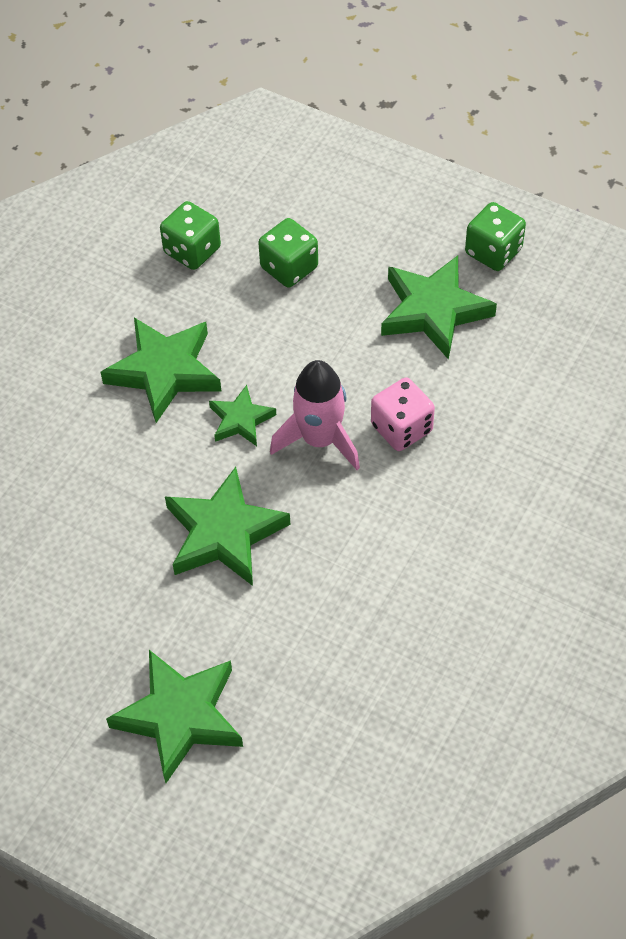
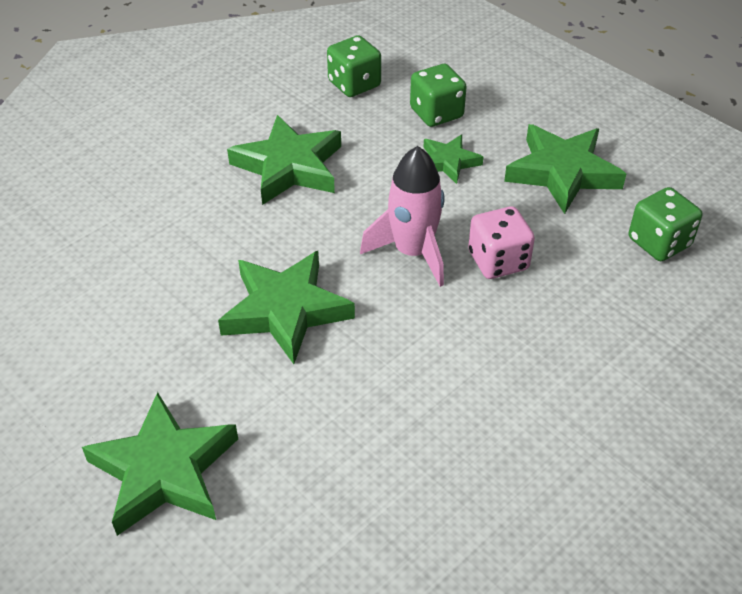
camera: 15 degrees right, 10 degrees down
(241, 420) = (343, 219): green star -> green star (448, 162)
(493, 252) = (635, 139): green dice -> green dice (659, 242)

